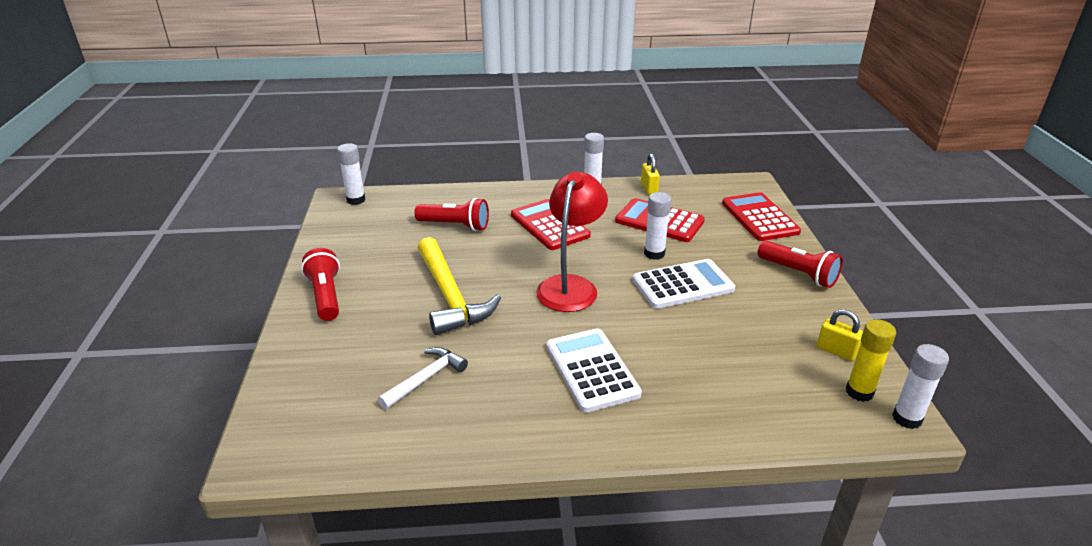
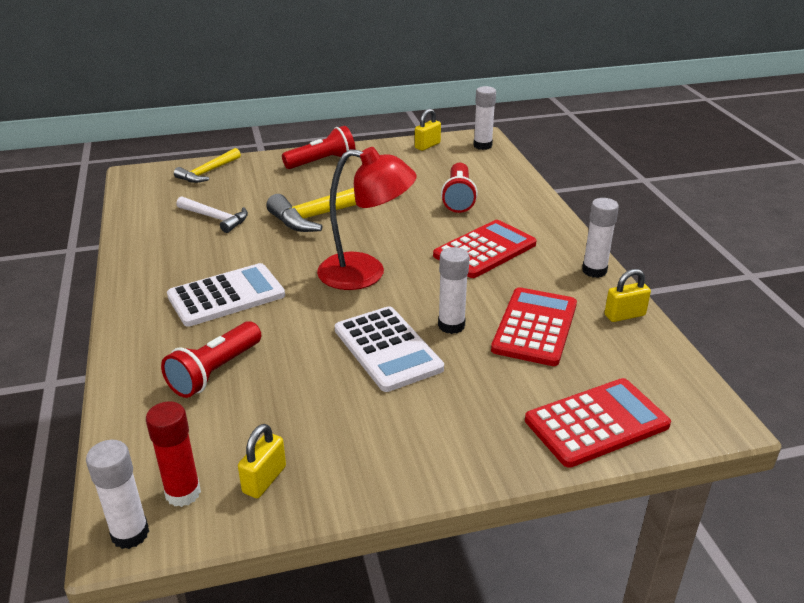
camera: 80 degrees right, 0 degrees up
(294, 387) = (208, 172): none -> yellow hammer
(333, 228) = (427, 145): none -> yellow padlock
(798, 274) = (444, 456): red flashlight -> red flashlight (215, 372)
(859, 392) = (183, 493): yellow glue stick -> red glue stick

